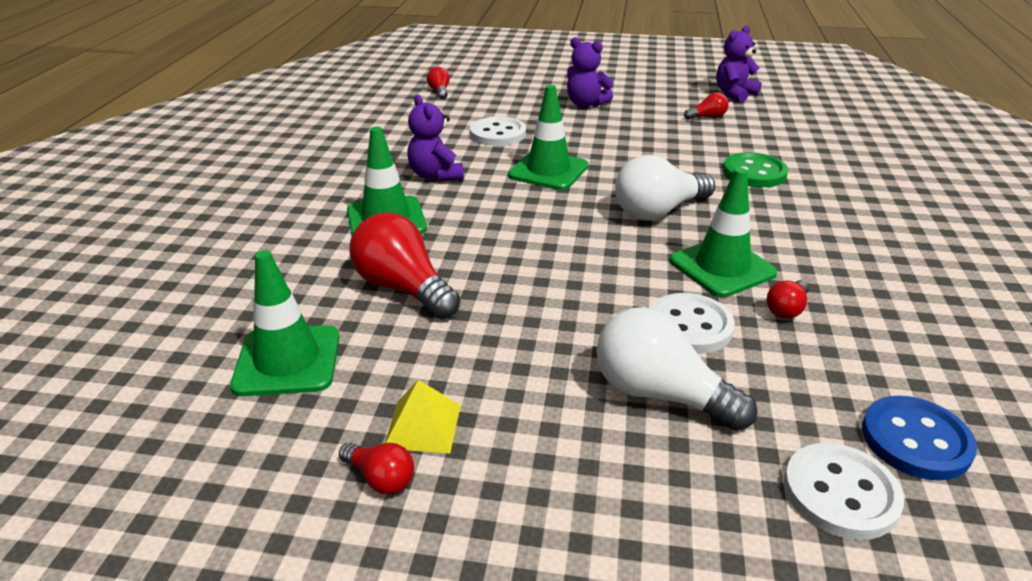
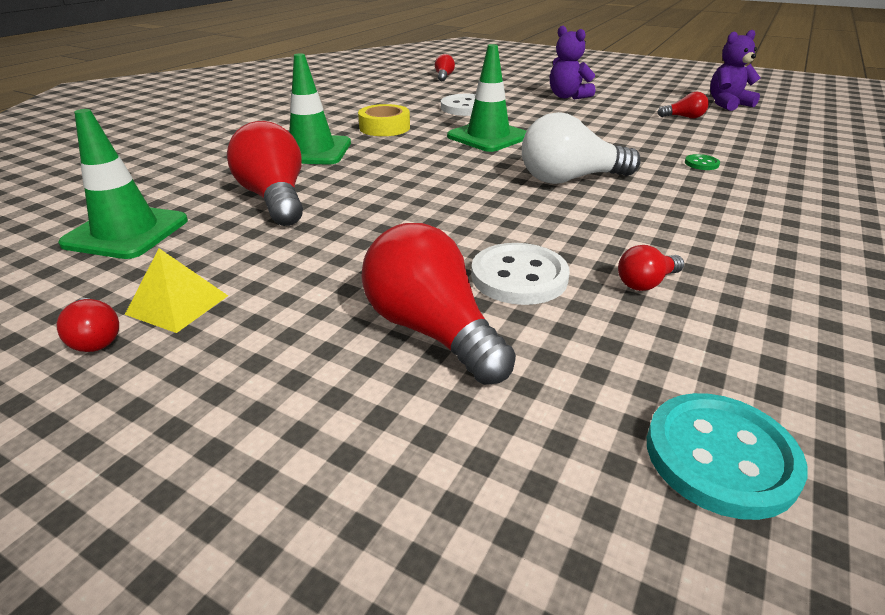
camera: 20 degrees right, 0 degrees up
(435, 175) = (384, 127): purple teddy bear -> yellow tape
(659, 394) = (431, 330): white light bulb -> red light bulb
(722, 267) = (600, 233): green traffic cone -> none
(754, 173) = (701, 164): green button -> green button, size x0.48
(840, 493) = (565, 490): white button -> none
(915, 440) = (720, 456): blue button -> turquoise button

